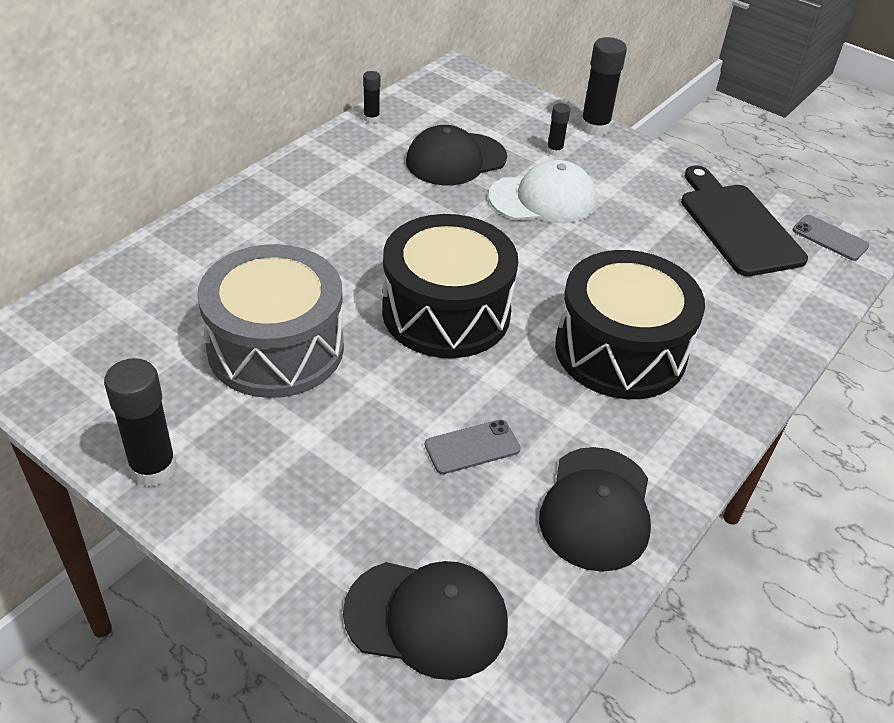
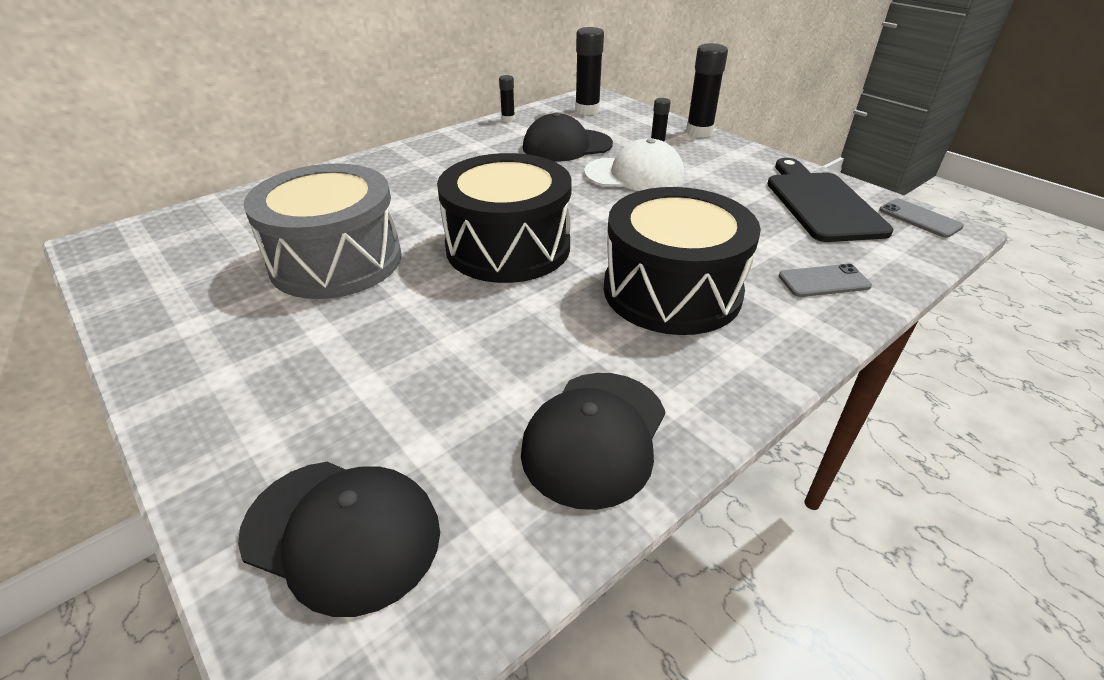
camera: 15 degrees right, 5 degrees down
(153, 468) = (160, 345): black glue stick -> black glue stick (587, 110)
(472, 447) = (481, 360): grey phone -> grey phone (824, 281)

